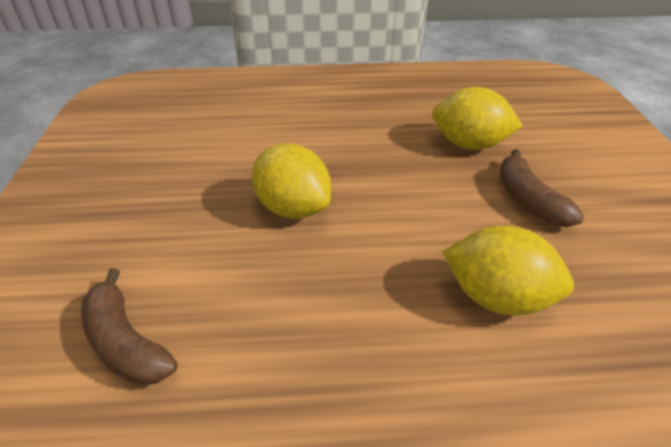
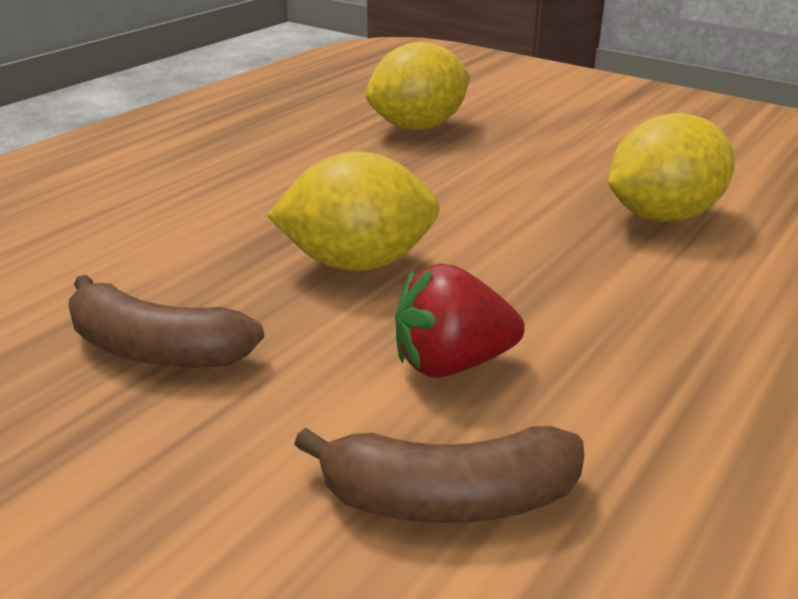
camera: 50 degrees left, 10 degrees down
(233, 288) = (452, 363): none -> red strawberry
(528, 200) = (549, 143): brown banana -> brown banana (157, 349)

